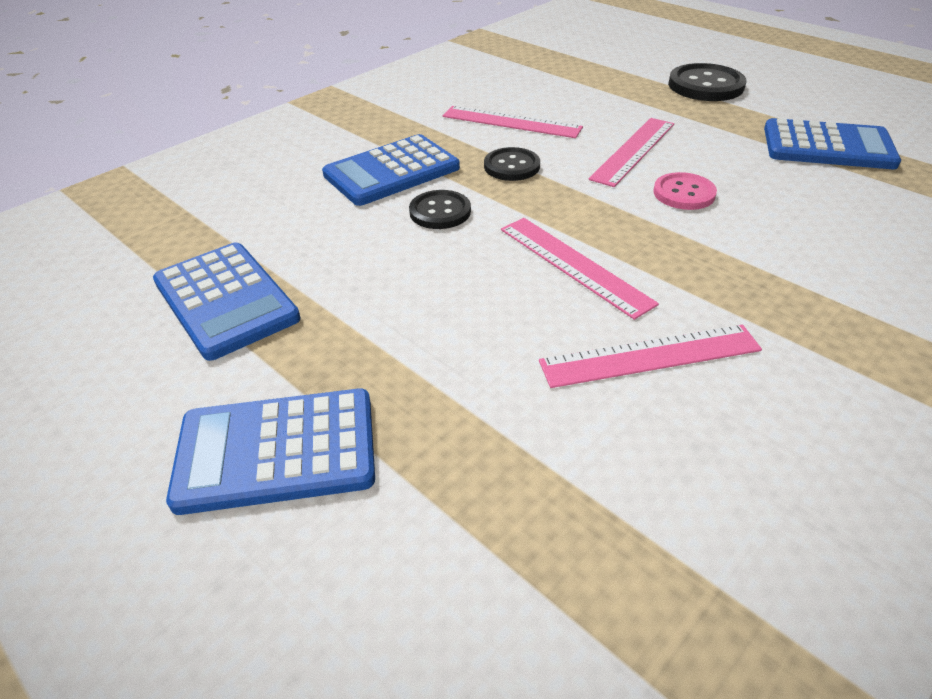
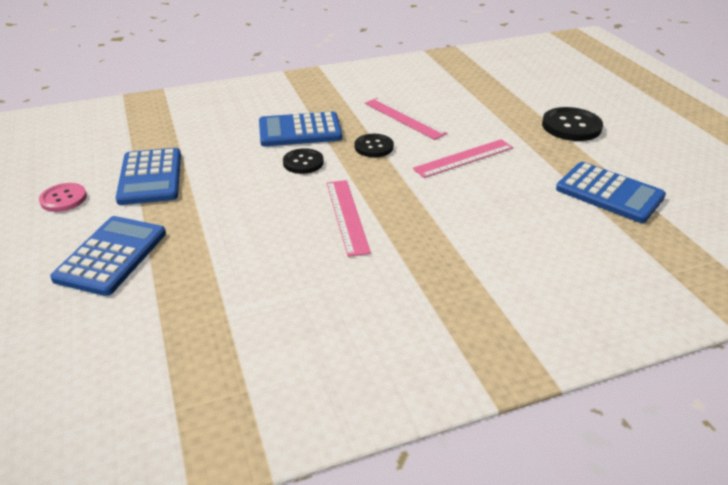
camera: 25 degrees right, 5 degrees down
(277, 450) = (111, 256): blue calculator -> blue calculator turned 90 degrees clockwise
(650, 356) = (335, 278): pink ruler -> none
(684, 193) = (465, 195): pink button -> pink button (63, 199)

